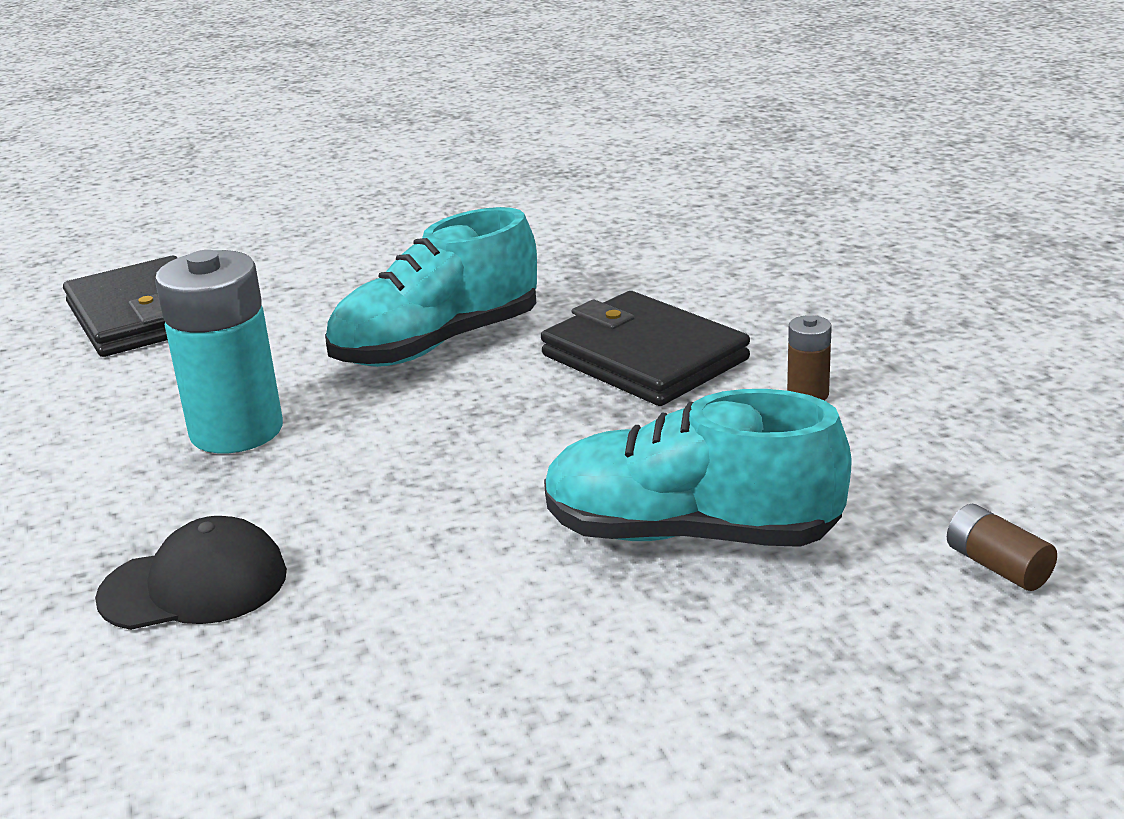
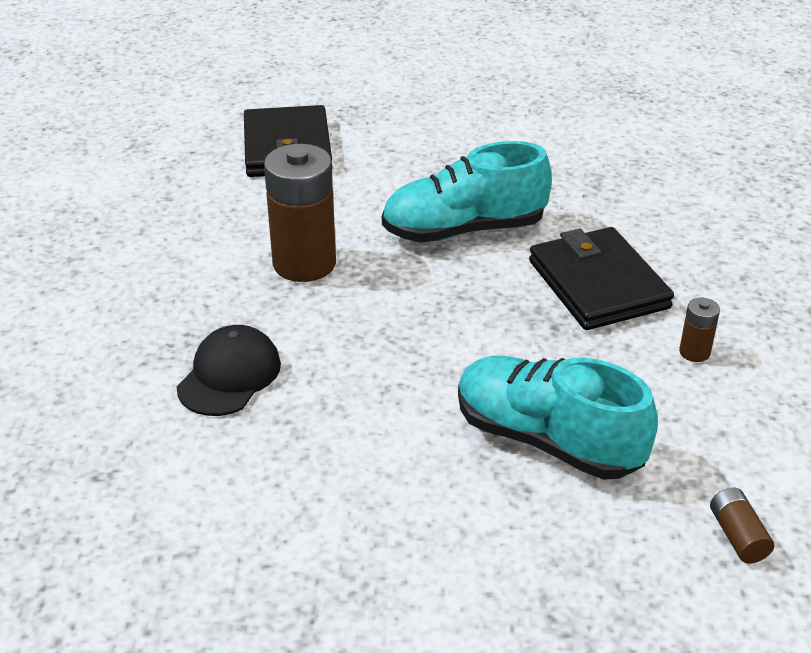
camera: 20 degrees right, 10 degrees up
(194, 585) = (229, 375): black cap -> black cap turned 75 degrees counterclockwise
(236, 430) = (304, 263): turquoise battery -> brown battery

